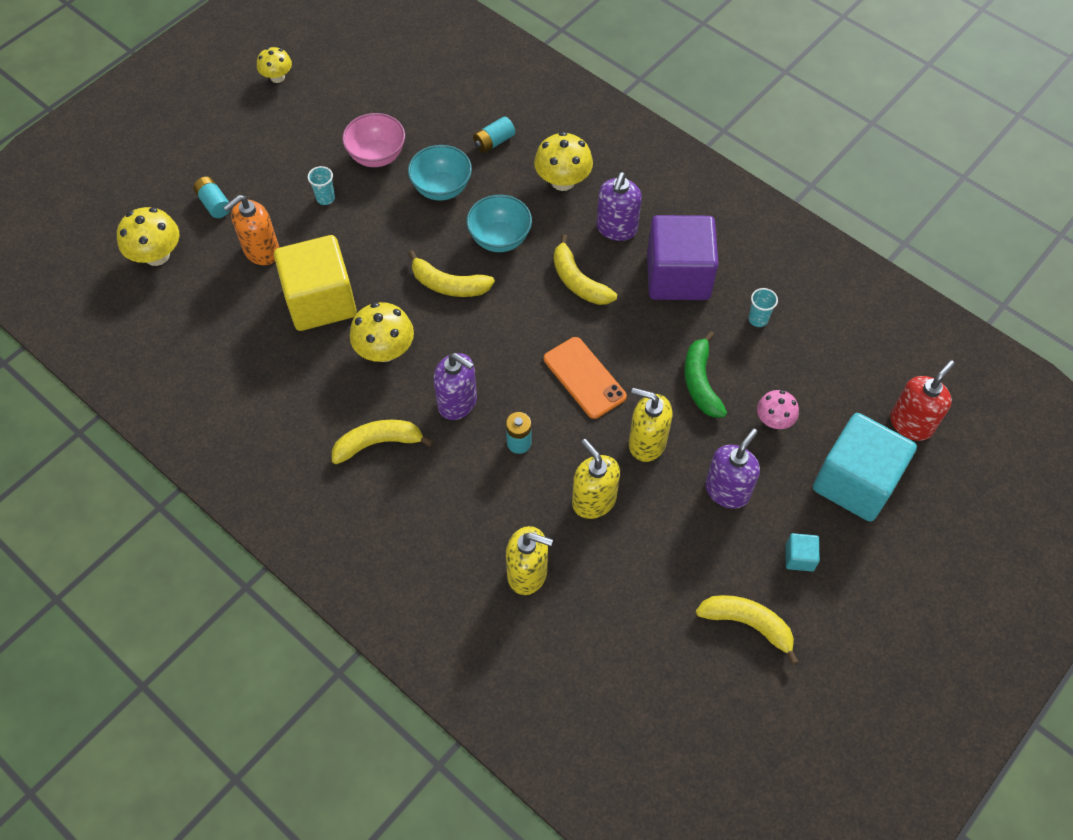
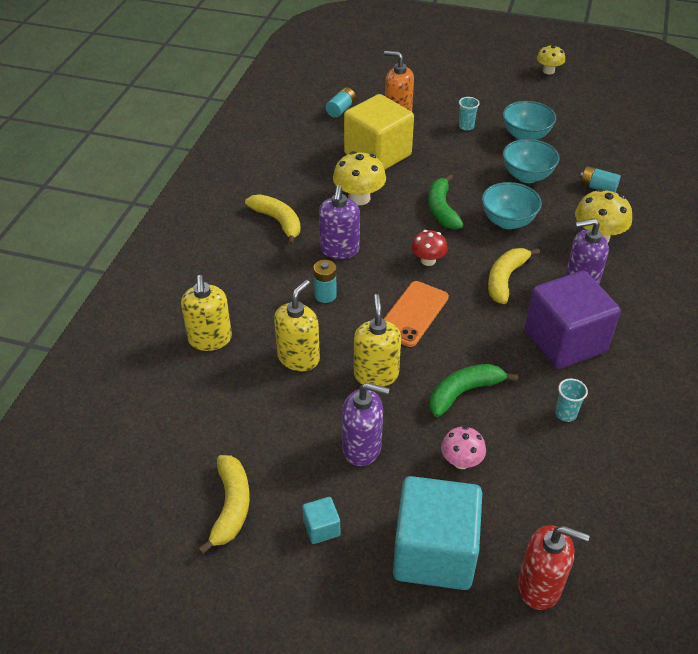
camera: 65 degrees right, 15 degrees down
(157, 255) = (359, 77): yellow mushroom -> none
(214, 204) = (418, 84): turquoise battery -> turquoise battery (341, 109)
(377, 156) = (525, 136): pink bowl -> turquoise bowl
(448, 285) = (441, 209): yellow banana -> green banana
(517, 332) = (428, 260): none -> red mushroom

